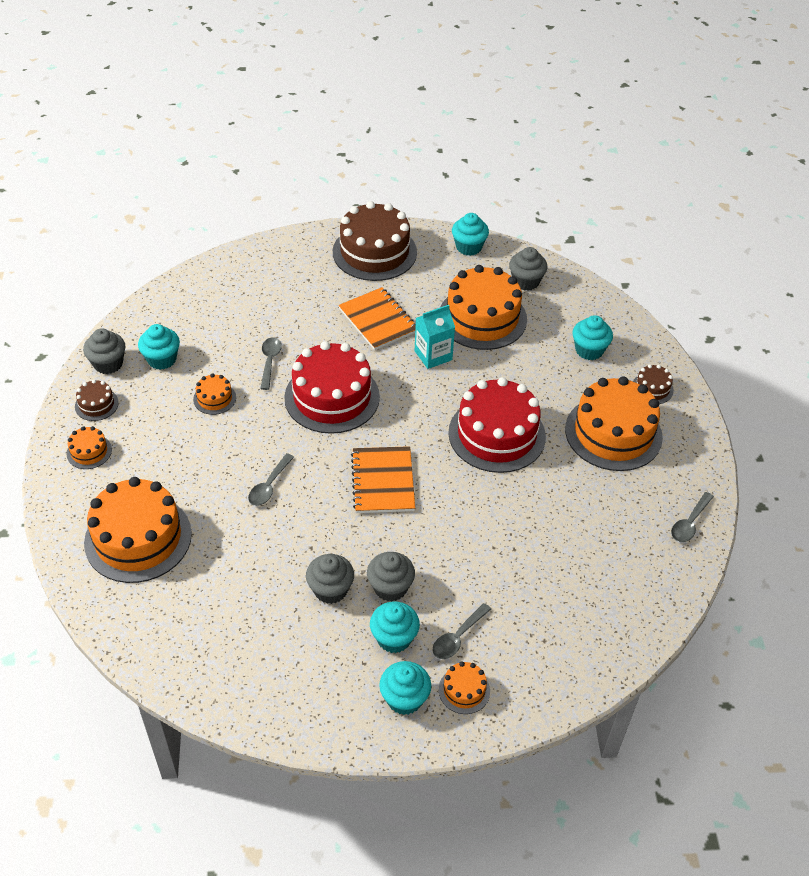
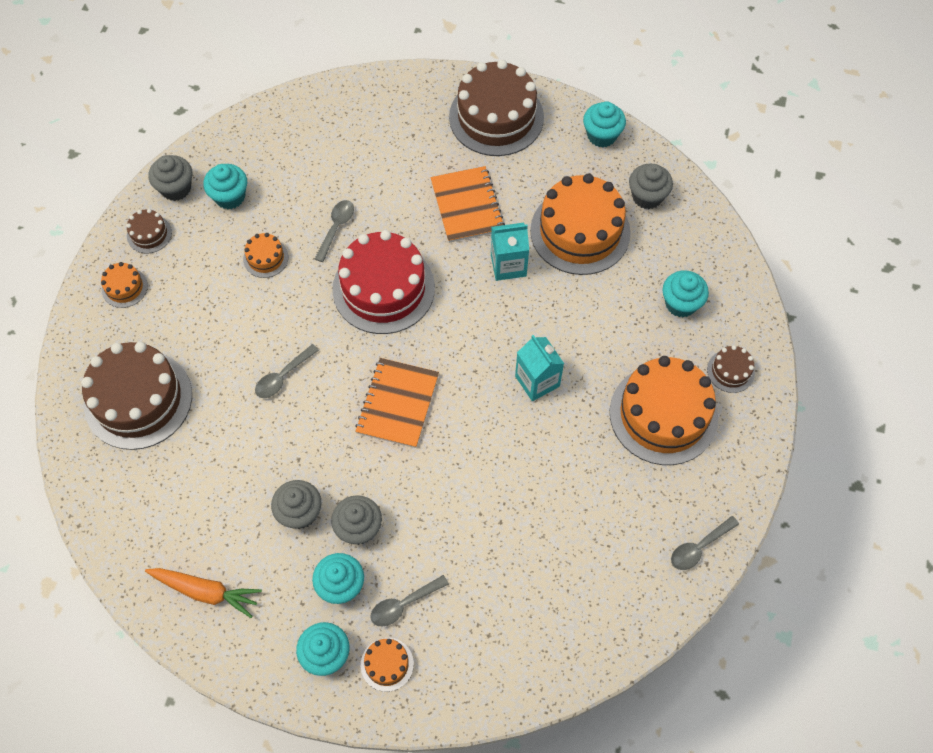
camera: 20 degrees right, 15 degrees up
(138, 538) = (138, 399): orange cake -> brown cake
(268, 679) = (206, 591): none -> orange carrot
(497, 434) = (537, 381): red cake -> turquoise carton

